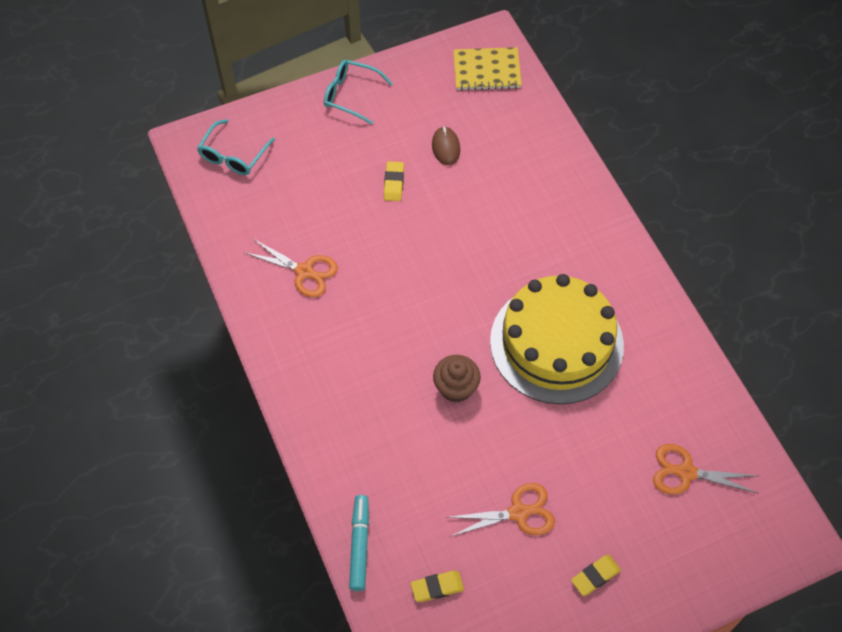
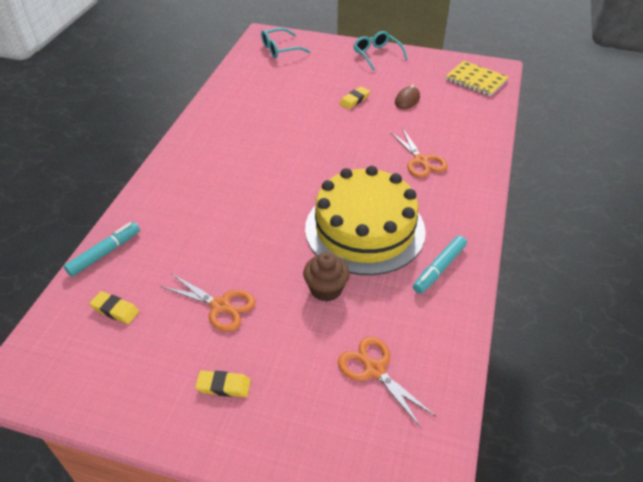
camera: 40 degrees right, 15 degrees down
(304, 271) = (252, 111): orange scissors -> orange scissors (421, 160)
(456, 387) = (268, 212): brown cupcake -> brown cupcake (326, 289)
(651, 339) = (439, 268): none -> turquoise marker

